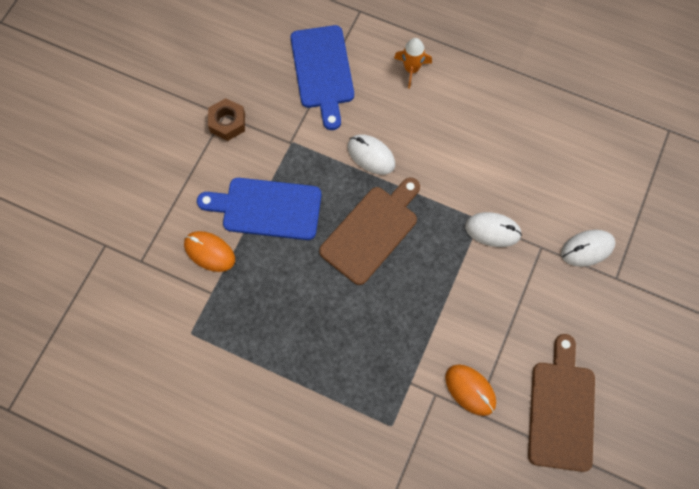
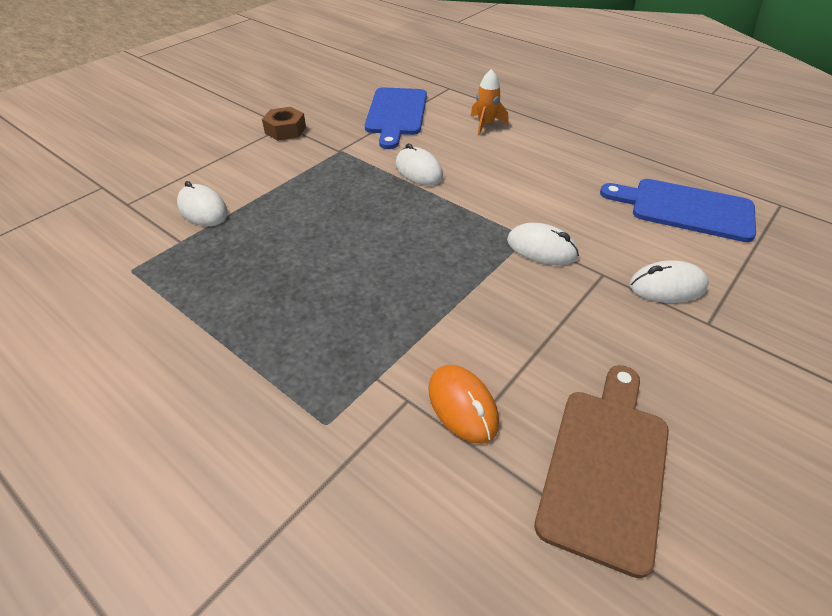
camera: 15 degrees right, 25 degrees down
(209, 252) = (203, 209): orange mouse -> white mouse
(267, 208) = (286, 189): blue cutting board -> blue cutting board (685, 209)
(371, 231) = (392, 224): brown cutting board -> none

